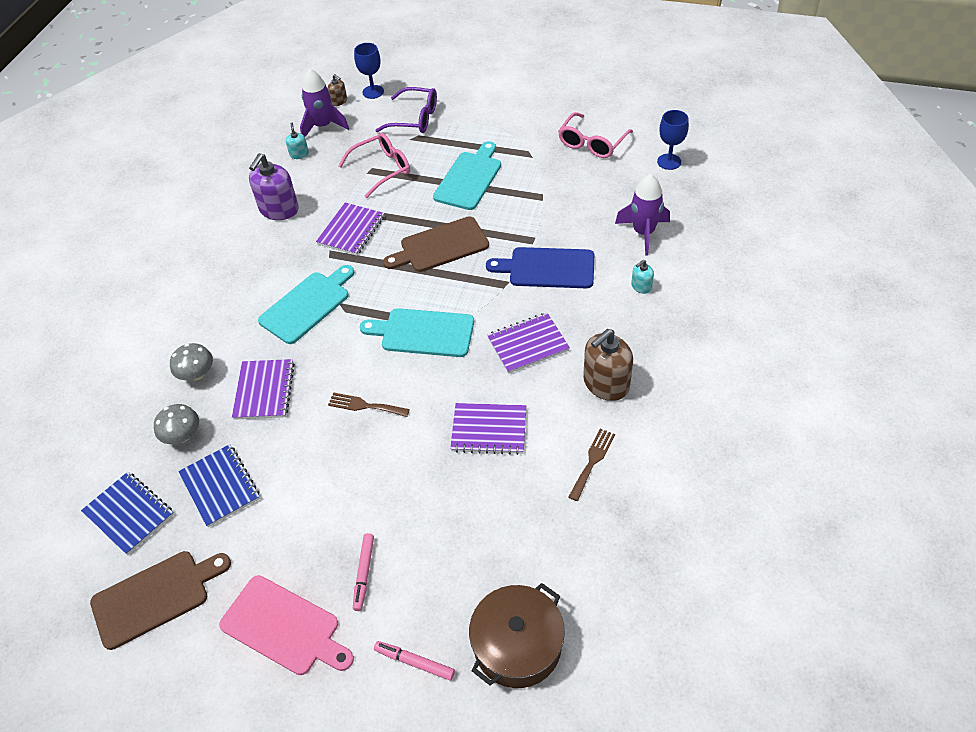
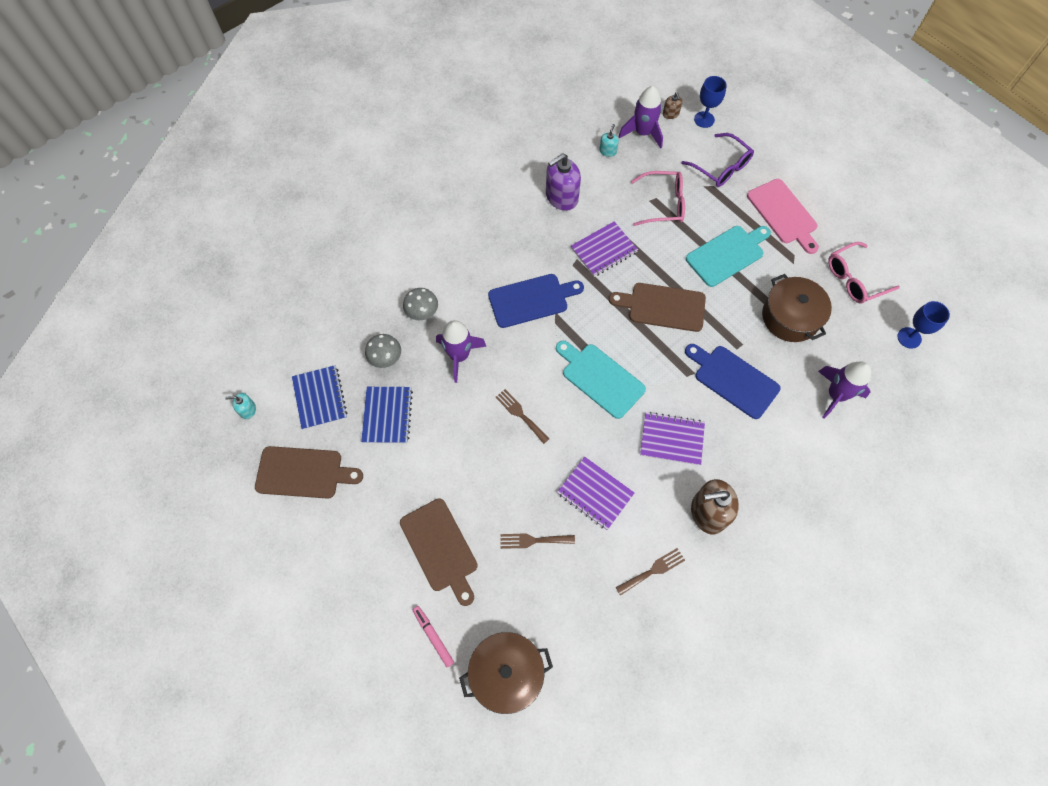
camera: 30 degrees right, 15 degrees up
(264, 390) = (459, 356): purple notebook -> purple rocket
(284, 627) = (368, 551): pink cutting board -> pink cutting board (783, 214)
(307, 305) = (531, 300): turquoise cutting board -> blue cutting board
(364, 573) = (440, 548): pink marker -> brown cutting board
(457, 507) = (533, 540): none -> brown fork
(560, 196) = (790, 317): none -> brown pot
(641, 286) = (797, 444): turquoise soap dispenser -> turquoise soap dispenser (248, 410)

